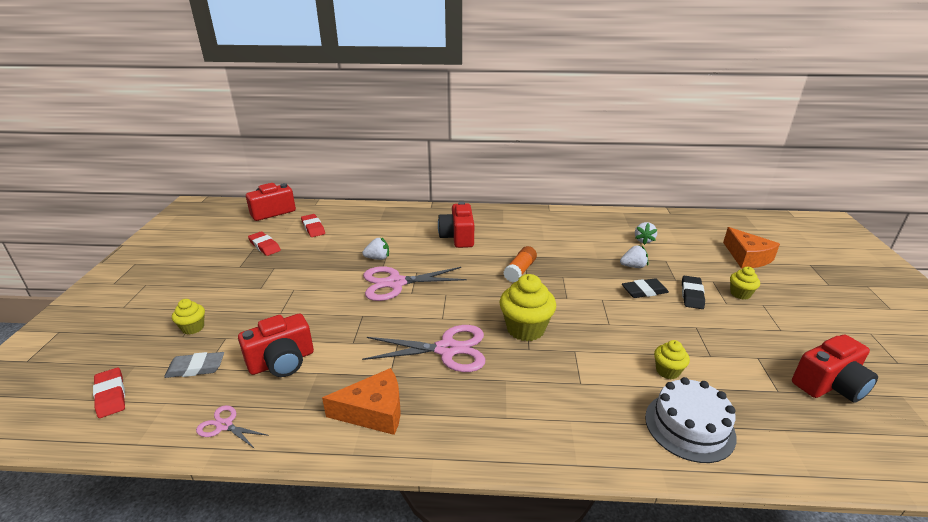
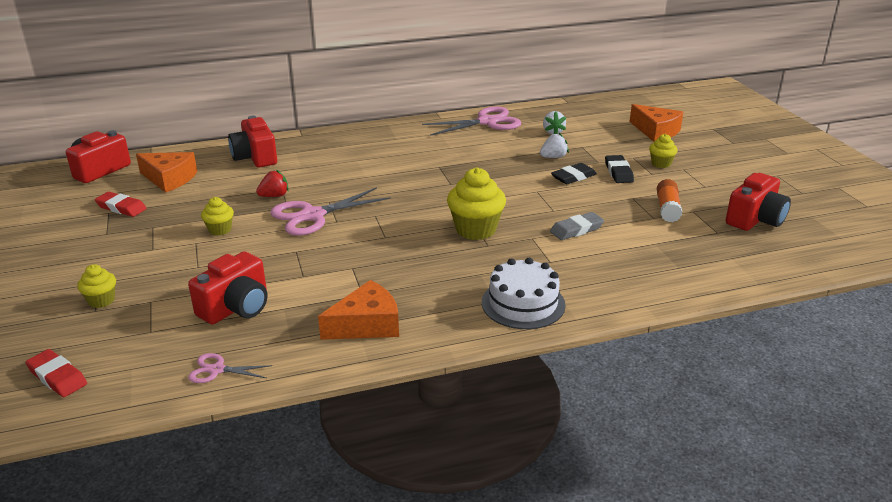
camera: 20 degrees left, 0 degrees up
(196, 368) = (139, 333): grey eraser -> grey eraser (576, 229)
(313, 228) = (169, 179): red eraser -> orange cheese
(378, 258) = (274, 196): white strawberry -> red strawberry
(447, 349) = (407, 262): pink scissors -> pink scissors (487, 122)
(458, 237) = (354, 160): red camera -> red camera (255, 157)
(520, 271) = (441, 180): orange glue stick -> orange glue stick (667, 209)
(667, 371) = (622, 236): yellow cupcake -> yellow cupcake (220, 230)
(689, 426) = (656, 272): white cake -> white cake (523, 303)

